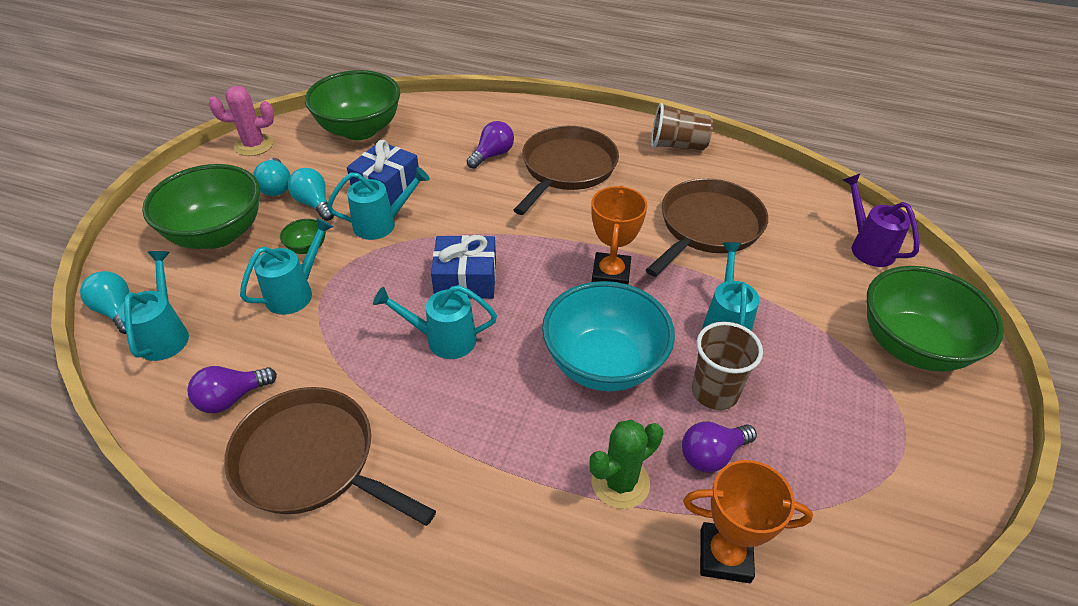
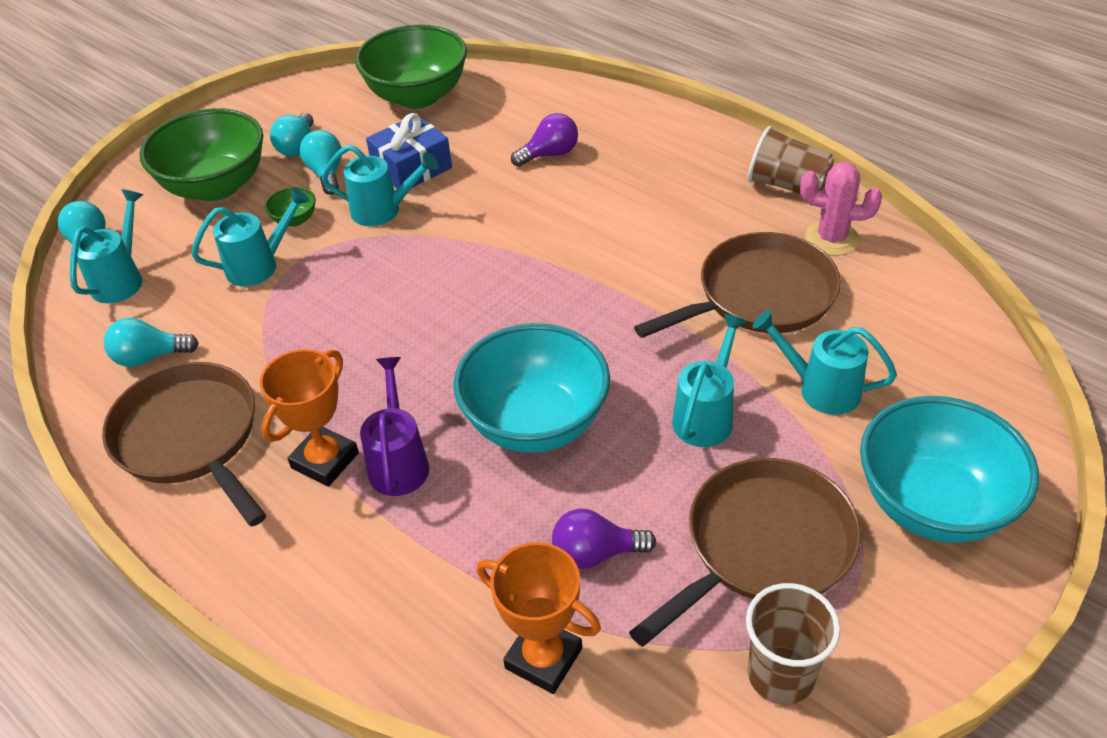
camera: 25 degrees right, 0 degrees up
(232, 398) = (150, 357): purple light bulb -> turquoise light bulb
(254, 145) = (298, 95): pink cactus -> pink cactus (832, 239)
(443, 339) = (380, 351): turquoise watering can -> turquoise watering can (820, 389)
(466, 279) = (439, 292): blue gift -> none
(567, 168) = (628, 187): brown pan -> brown pan (763, 546)
(611, 274) = (604, 325): orange trophy -> orange trophy (325, 460)
(620, 482) = (477, 550): green cactus -> none
(714, 392) = (643, 488): brown cup -> brown cup (781, 675)
(868, 247) = (961, 369): purple watering can -> purple watering can (399, 462)
(912, 346) = (932, 504): green bowl -> turquoise bowl

